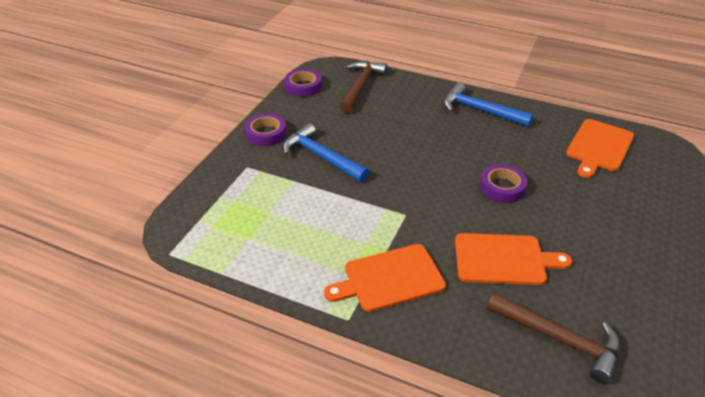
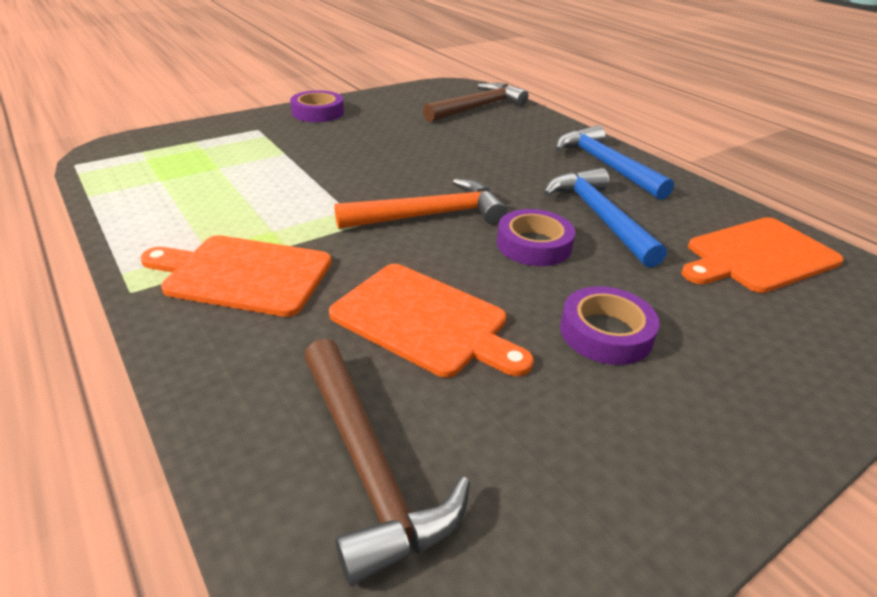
camera: 30 degrees right, 5 degrees down
(303, 86) = (413, 92): purple tape -> purple tape (605, 333)
(322, 157) = (345, 145): blue hammer -> blue hammer (599, 217)
(433, 192) = (429, 215): none -> orange hammer

